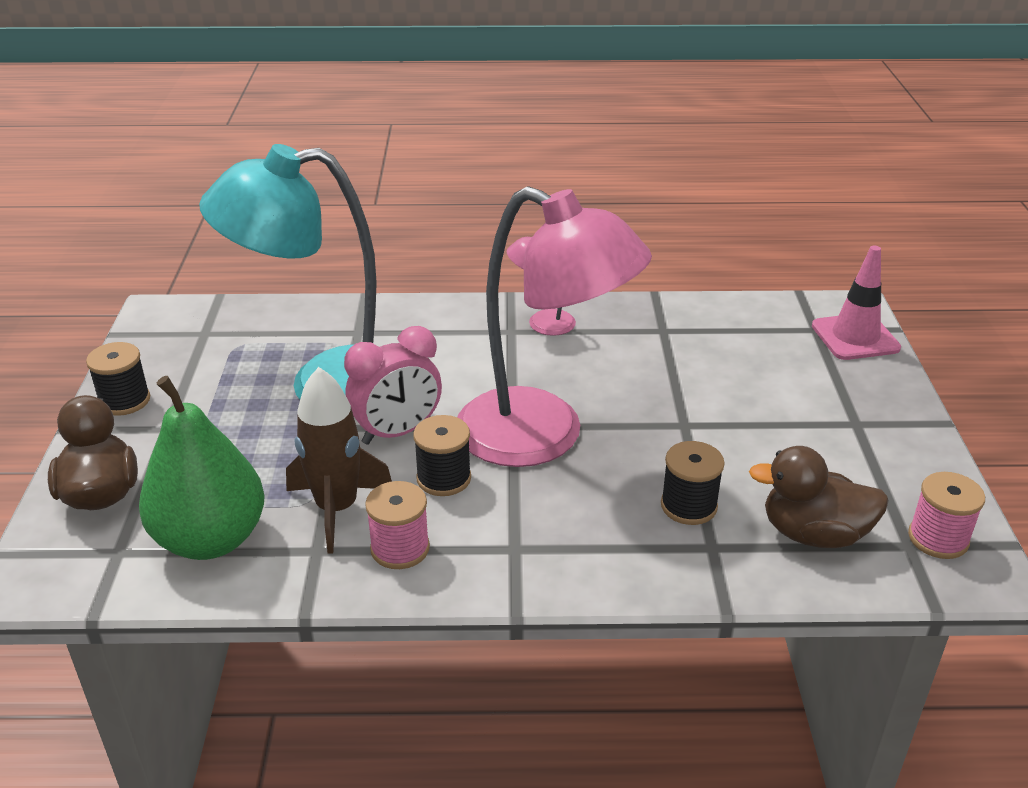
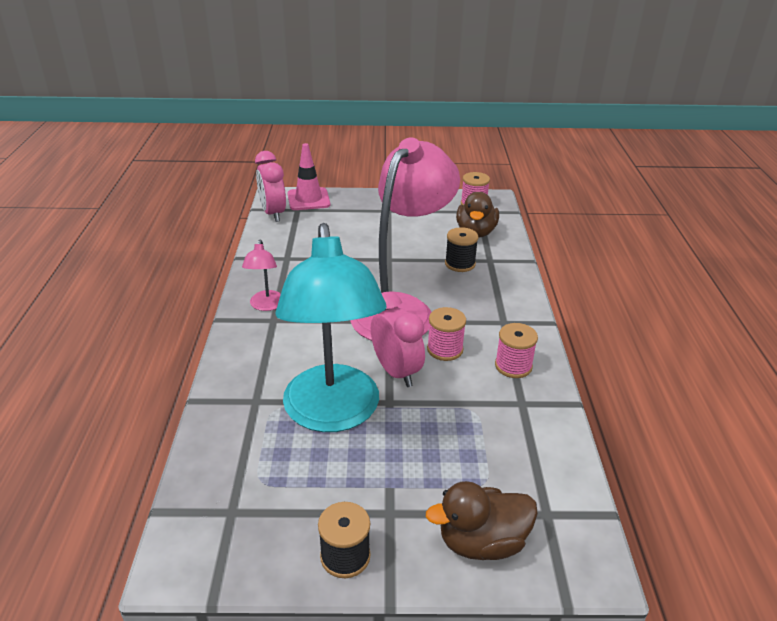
camera: 90 degrees left, 0 degrees up
(211, 539) = (522, 459): green pear -> none
(337, 509) = (481, 396): brown rocket -> none
(444, 478) = (445, 349): black spool -> pink spool
(791, 308) = (273, 214): none -> pink clock

